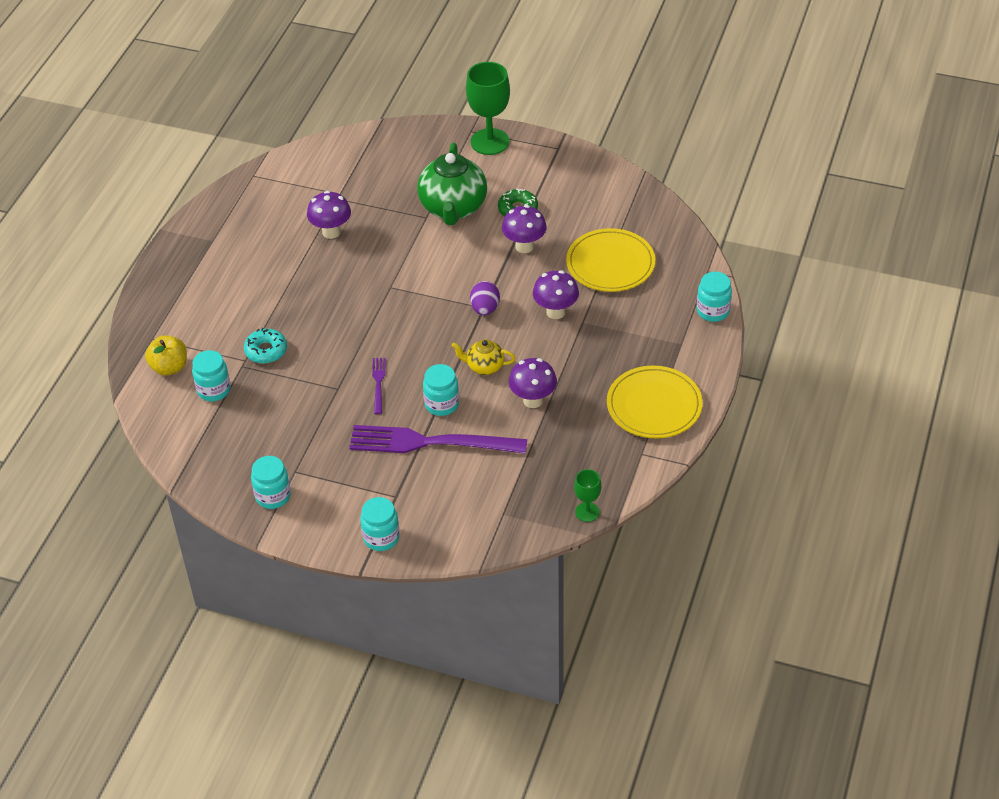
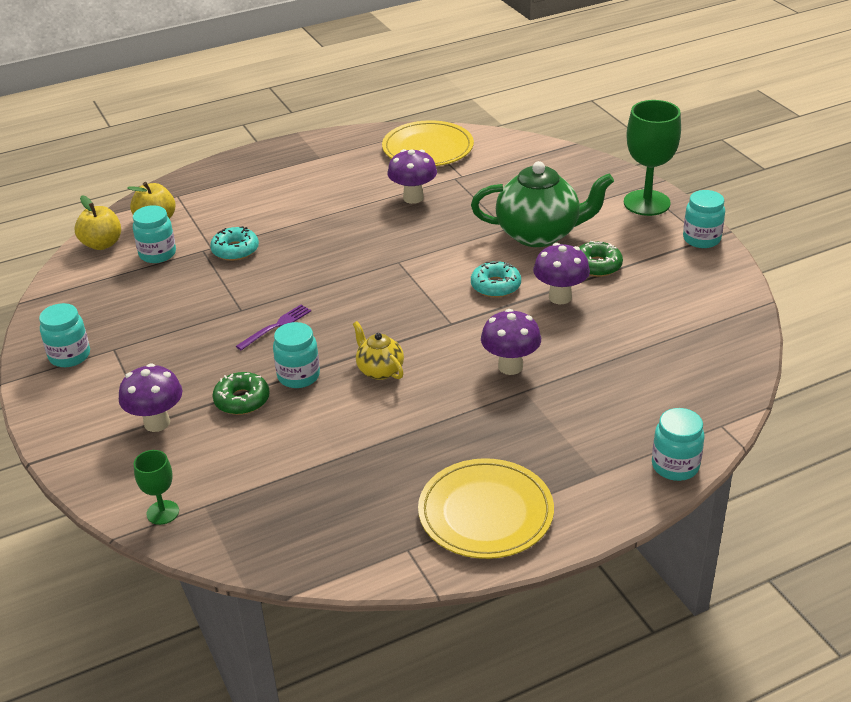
camera: 45 degrees right, 10 degrees down
(158, 410) = (102, 244): none -> yellow apple
(381, 538) = (85, 448): turquoise jar -> turquoise jar (701, 239)
(430, 442) = (242, 400): purple fork -> green donut
(453, 208) = (539, 234): green teapot -> green teapot turned 135 degrees counterclockwise
(476, 264) = (495, 286): none -> turquoise donut
(485, 309) = (450, 325): purple egg -> none
(533, 400) = (378, 427): purple mushroom -> purple mushroom (157, 423)
(587, 512) = (275, 564): green goblet -> green goblet (162, 512)
(610, 263) = (624, 358): yellow plate -> yellow plate (428, 148)

